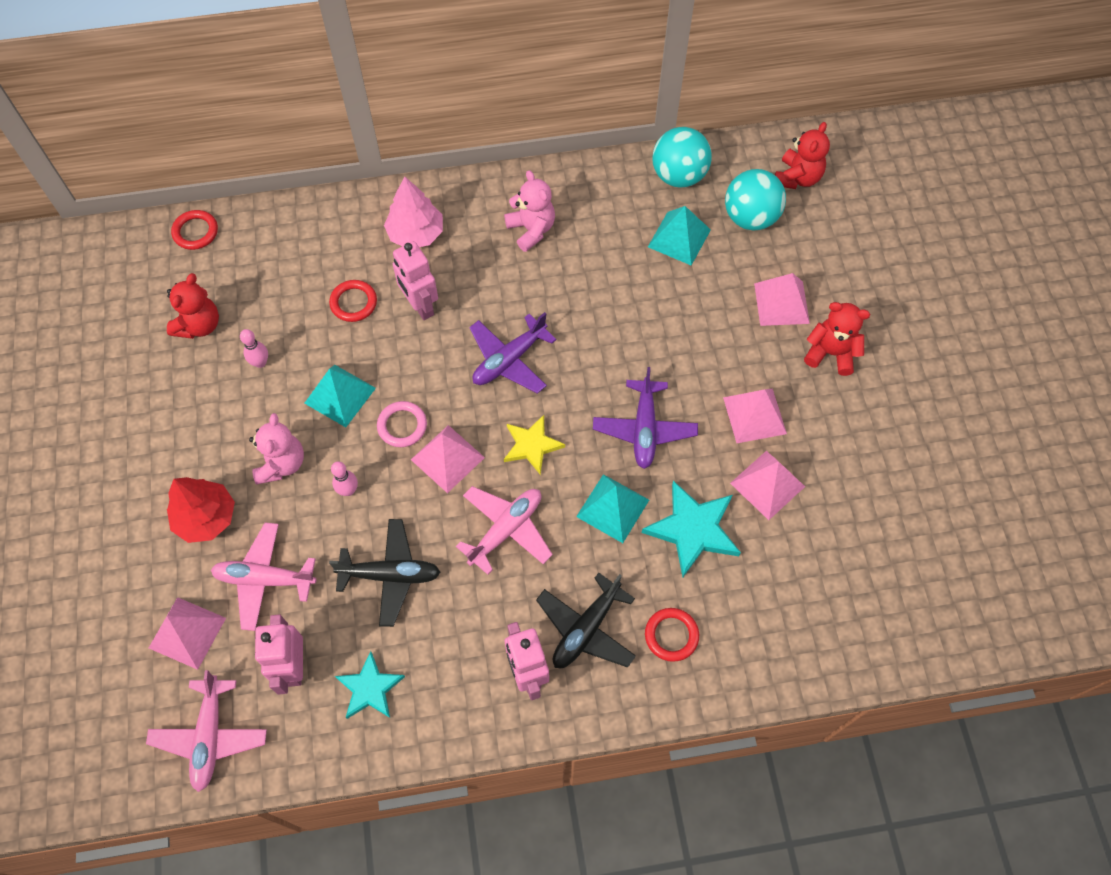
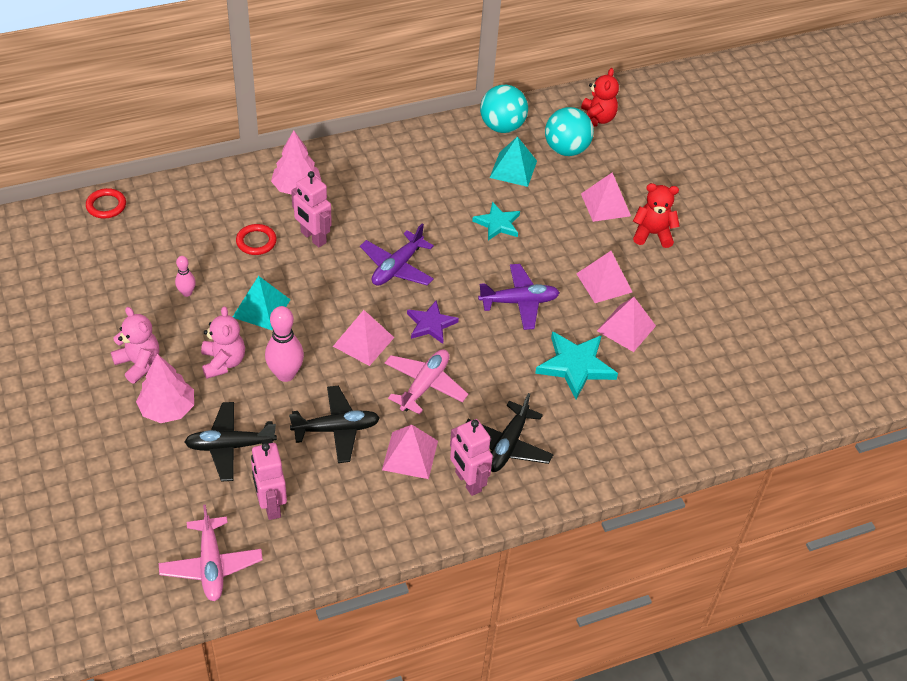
camera: 15 degrees left, 15 degrees down
(187, 632) = (172, 493): pink pyramid -> pink pyramid (410, 455)
(199, 325) = (126, 272): red teddy bear -> none
(206, 517) = (168, 409): red tree -> pink tree
(265, 579) = (230, 446): pink plane -> black plane
(348, 490) = (285, 374): pink bowling pin -> pink bowling pin, size x1.82
(370, 688) = (339, 511): turquoise star -> turquoise star (497, 224)
(402, 426) = (319, 323): pink ring -> none
(531, 230) = (392, 175): pink teddy bear -> pink teddy bear (138, 363)
(532, 445) = (431, 324): yellow star -> purple star
(612, 508) = (507, 359): turquoise pyramid -> none
(644, 429) = (519, 302): purple plane -> purple plane turned 90 degrees counterclockwise
(671, 635) = (577, 440): red ring -> none

